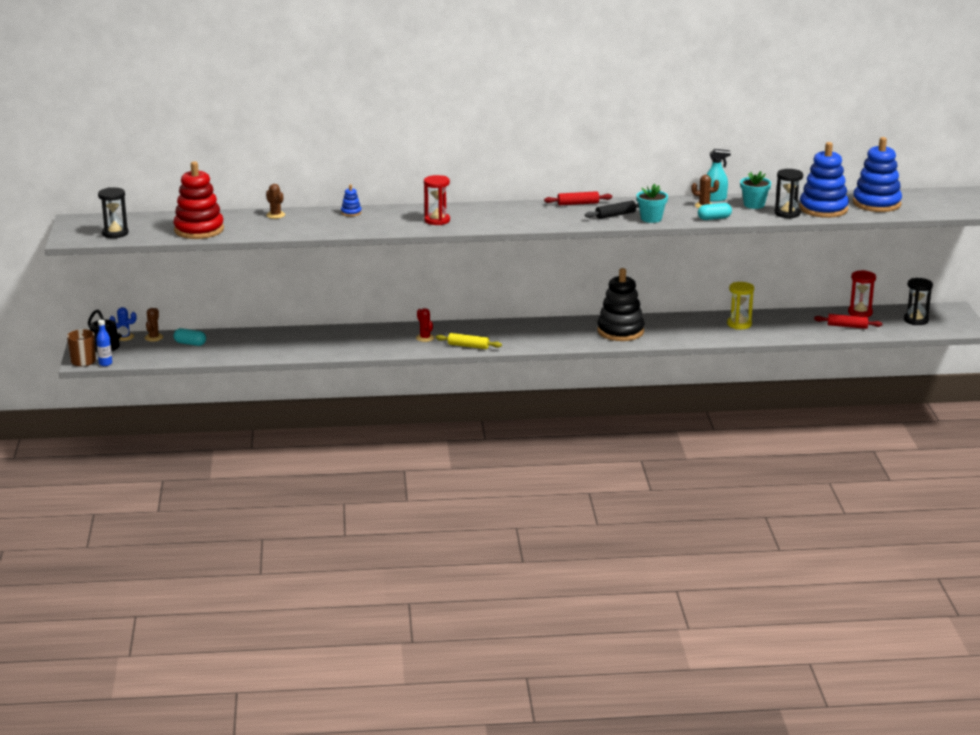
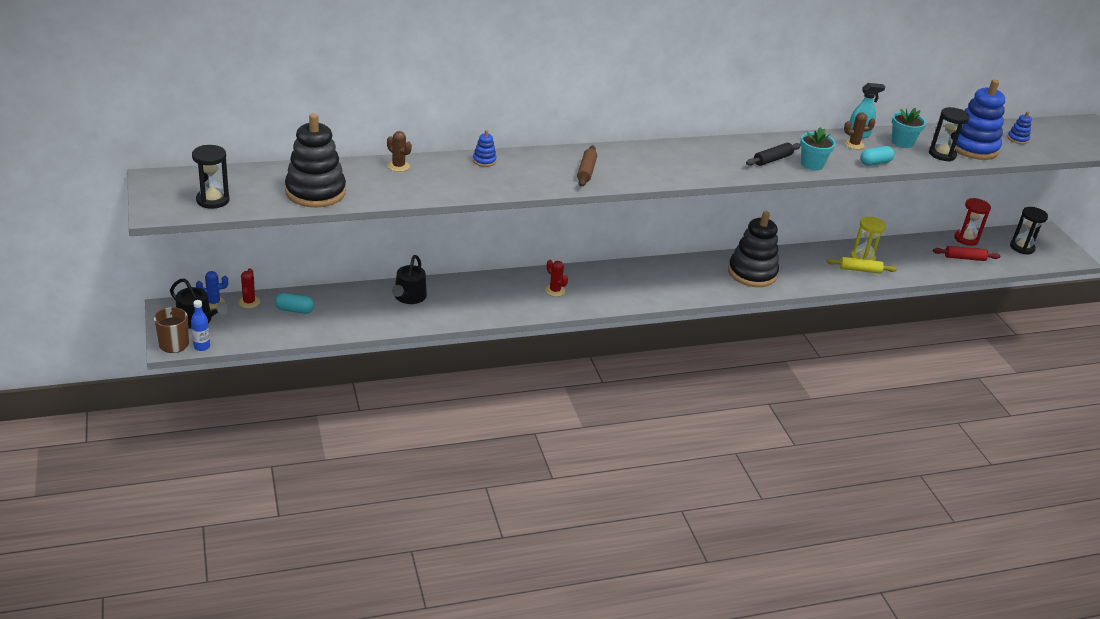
camera: 15 degrees left, 10 degrees up
(154, 337) = (249, 302): brown cactus -> red cactus
(199, 230) = (315, 192): red stacking toy -> black stacking toy
(291, 338) = (408, 297): none -> black watering can
(437, 220) = (586, 171): red hourglass -> brown rolling pin
(468, 346) = (606, 301): yellow rolling pin -> yellow rolling pin (860, 270)
(578, 204) = (724, 143): red rolling pin -> none
(876, 203) = (1017, 139): blue stacking toy -> blue stacking toy, size x0.42

